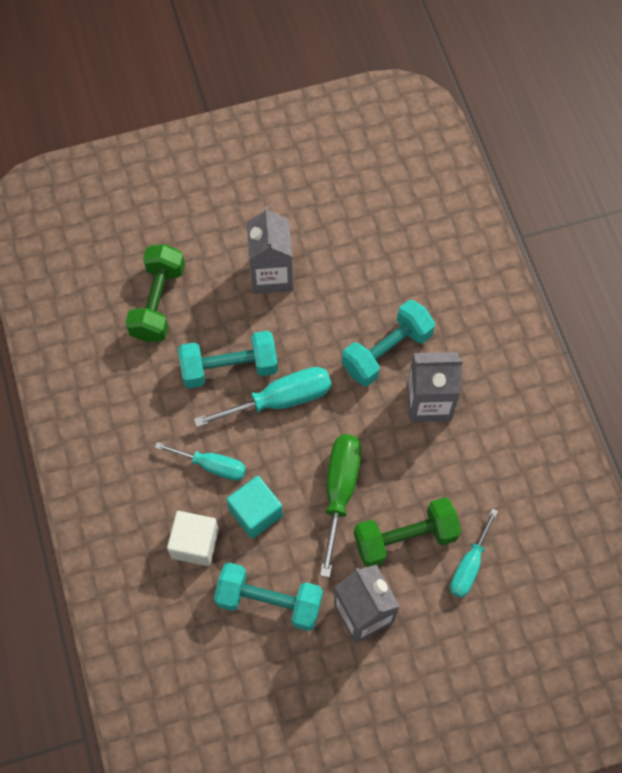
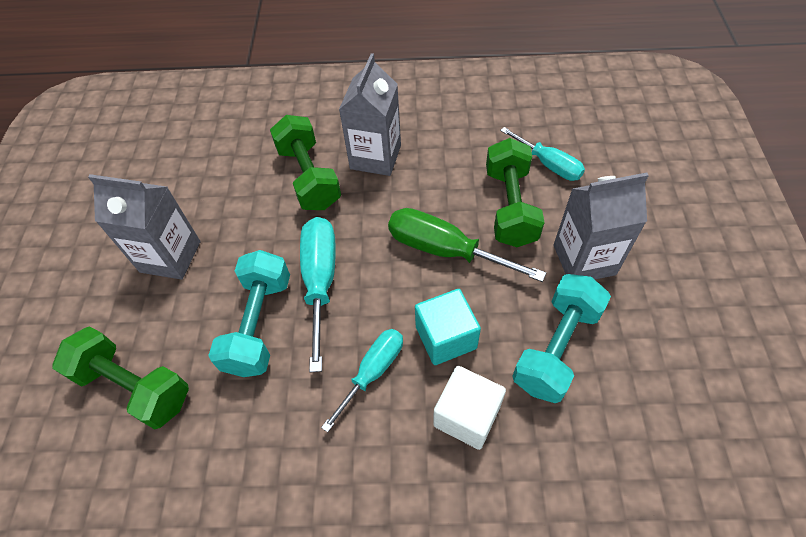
camera: 70 degrees left, 10 degrees down
(387, 351) = (309, 177): turquoise dumbbell -> green dumbbell

